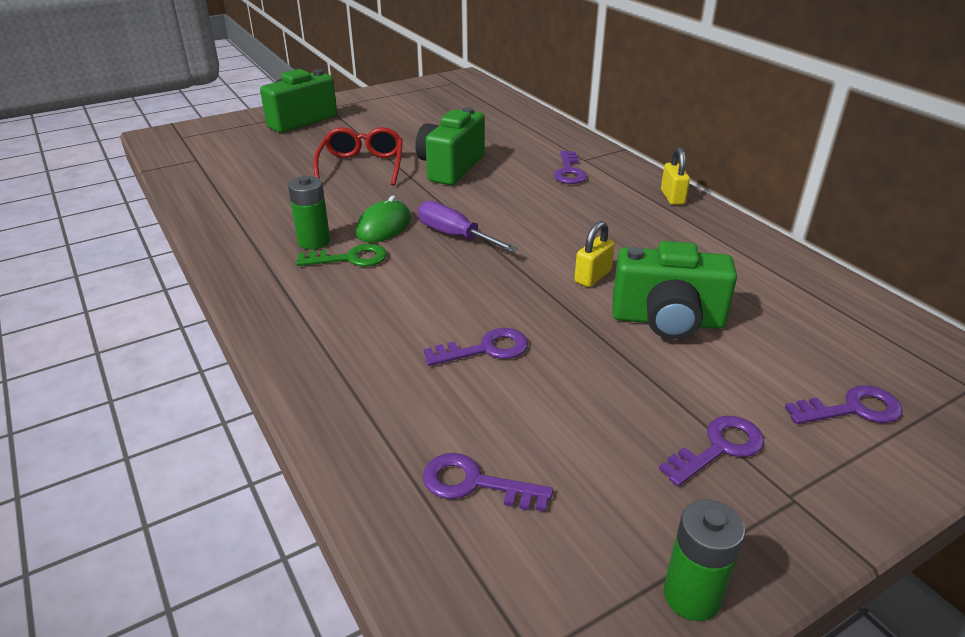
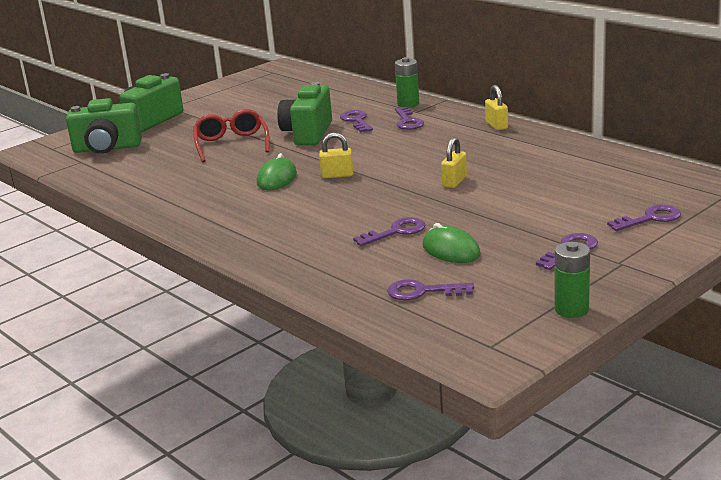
camera: 10 degrees left, 10 degrees down
(314, 241) = (227, 196): green battery -> green battery (408, 104)
(350, 258) = (263, 201): green key -> none
(455, 235) = (337, 175): purple screwdriver -> yellow padlock
(512, 160) = (356, 121): none -> purple key
(546, 404) = (451, 250): none -> green mouse
(667, 320) = (517, 196): green camera -> green camera (107, 148)

